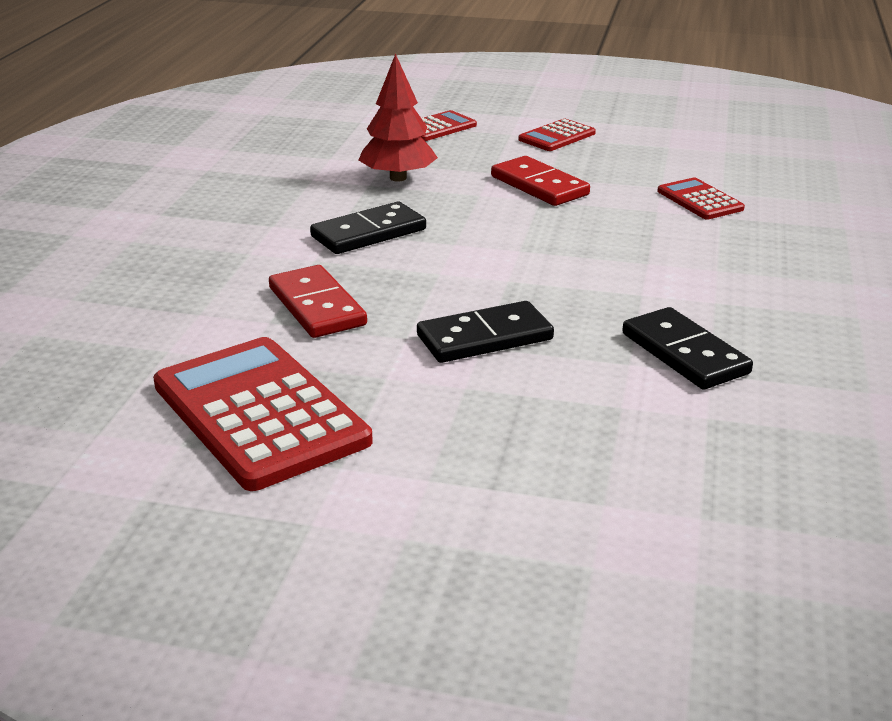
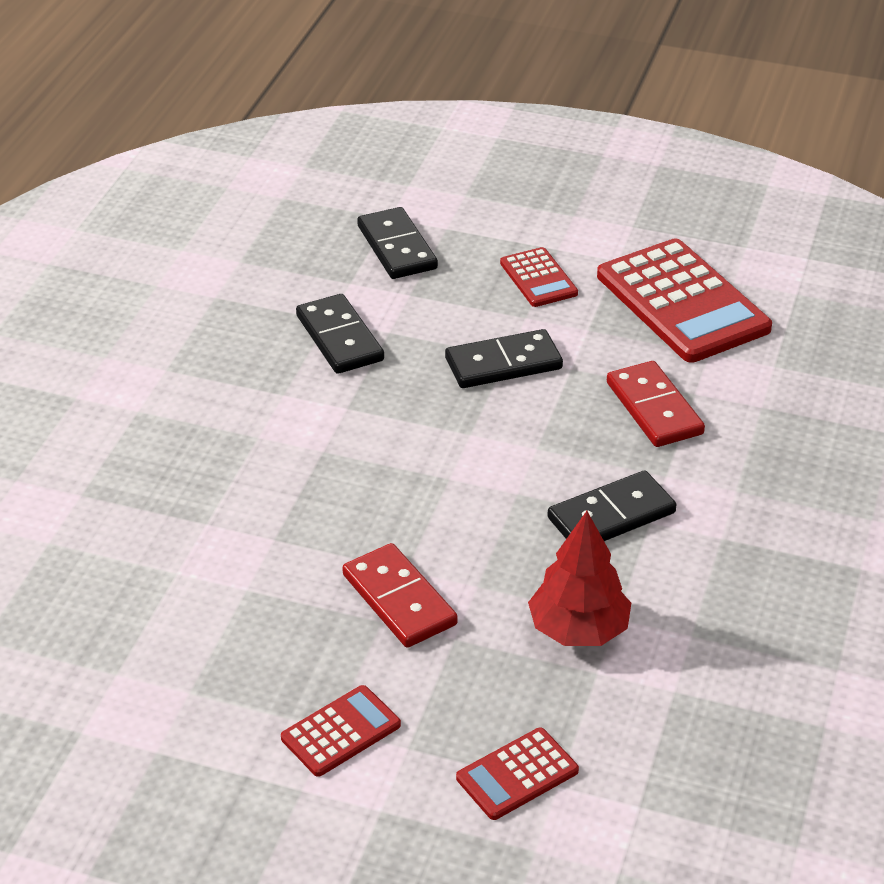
camera: 175 degrees left, 10 degrees up
(666, 468) = (396, 247): none -> black domino
(699, 200) = (214, 556): red calculator -> red calculator (538, 278)

